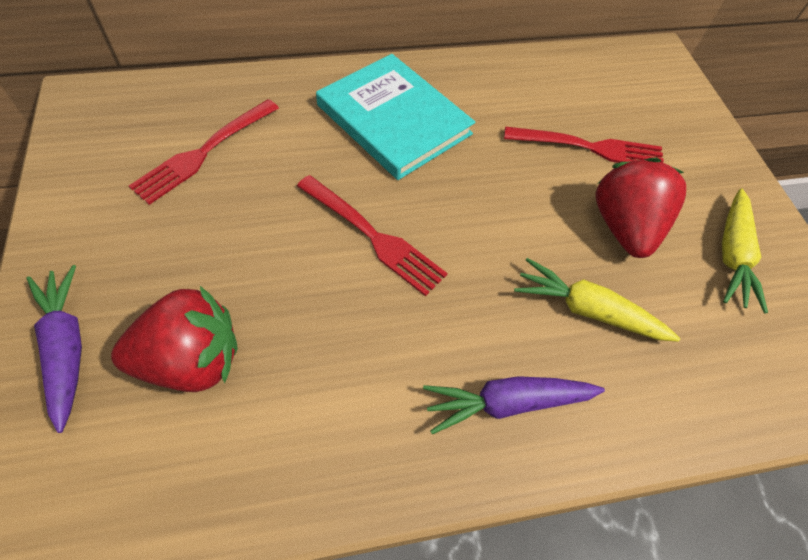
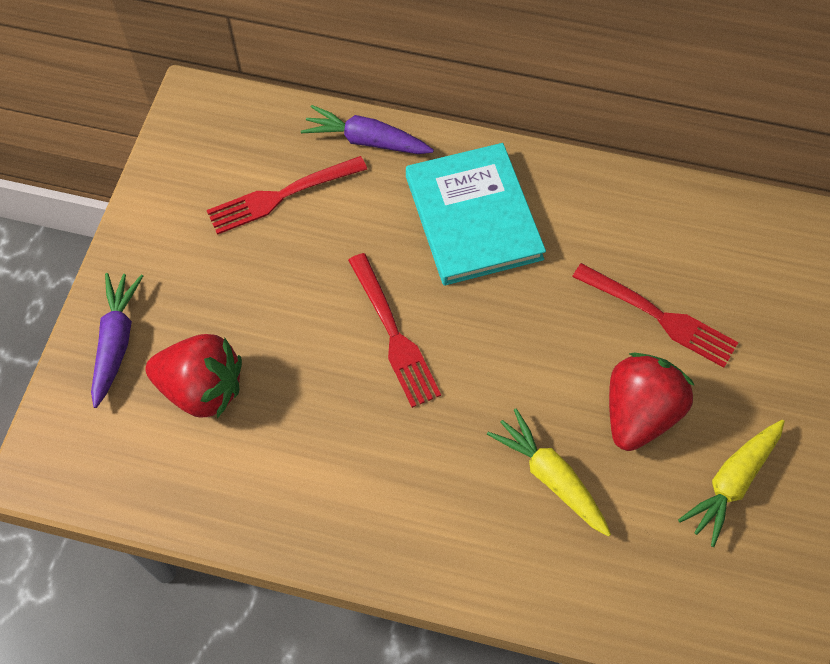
camera: 30 degrees right, 5 degrees up
(507, 403) = (432, 525): purple carrot -> purple carrot (366, 140)

